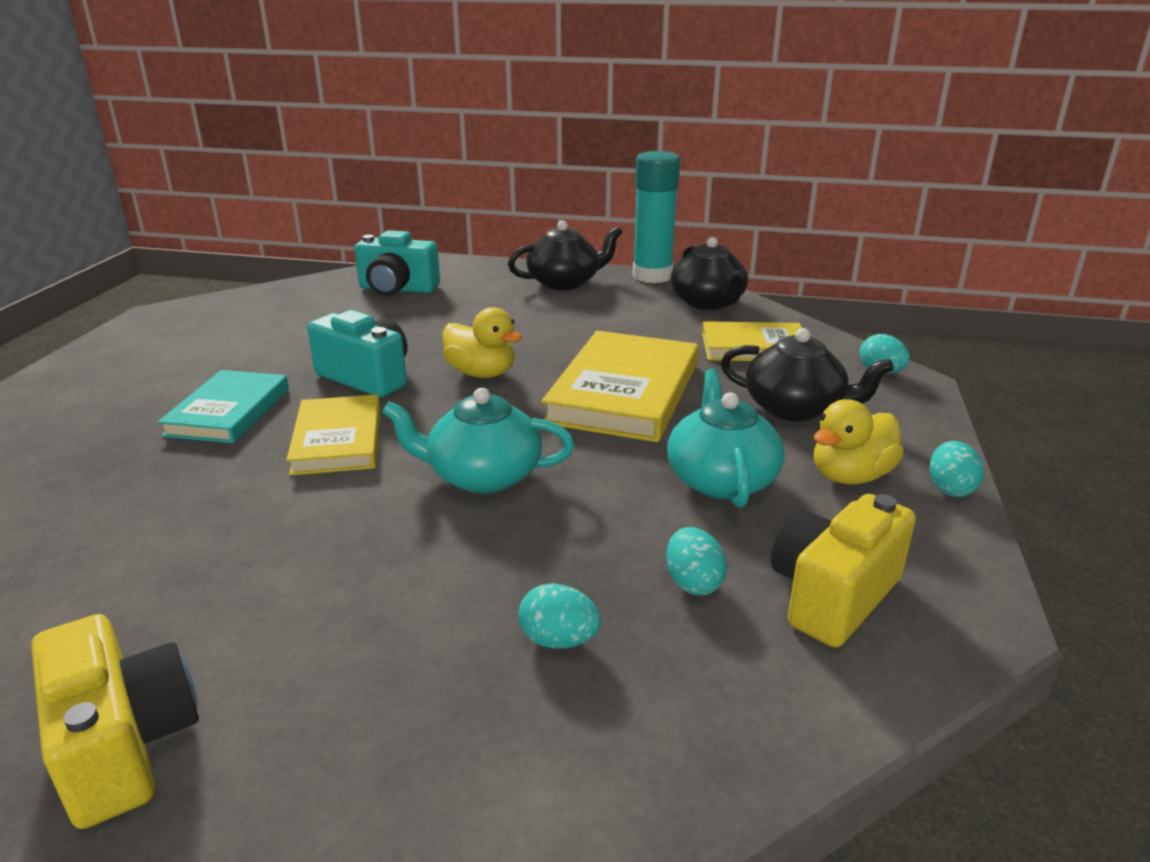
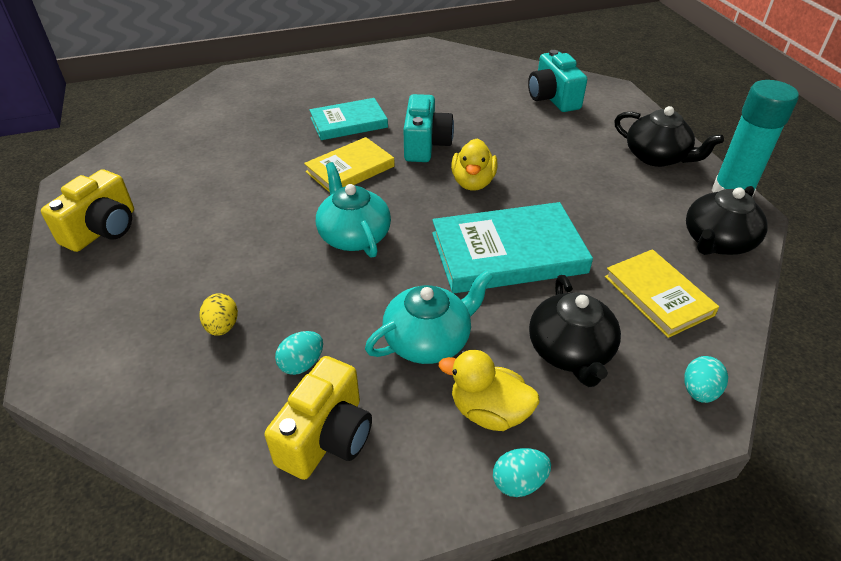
camera: 60 degrees right, 15 degrees up
(558, 640) = (222, 327): turquoise egg -> yellow egg
(624, 392) = (508, 253): yellow book -> turquoise book
(832, 595) = (327, 437): yellow camera -> yellow camera turned 105 degrees clockwise

